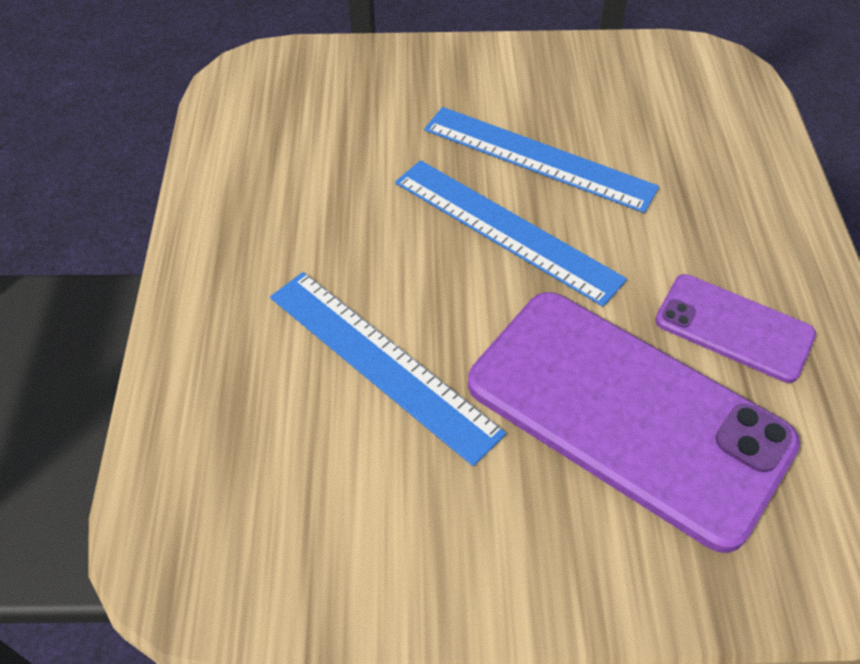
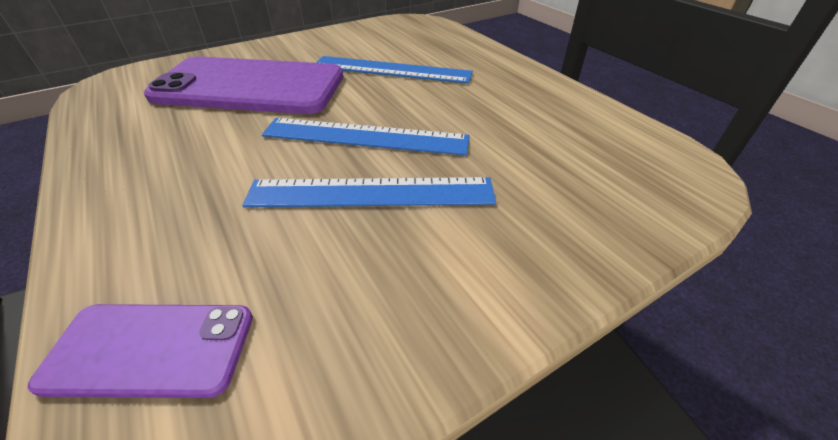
camera: 150 degrees right, 10 degrees down
(734, 328) = (177, 135): purple phone -> purple phone (150, 349)

